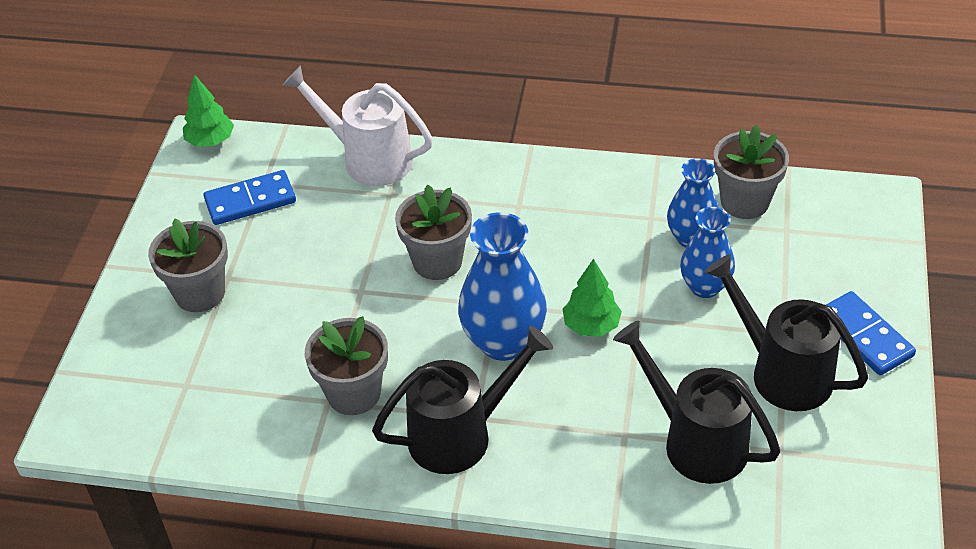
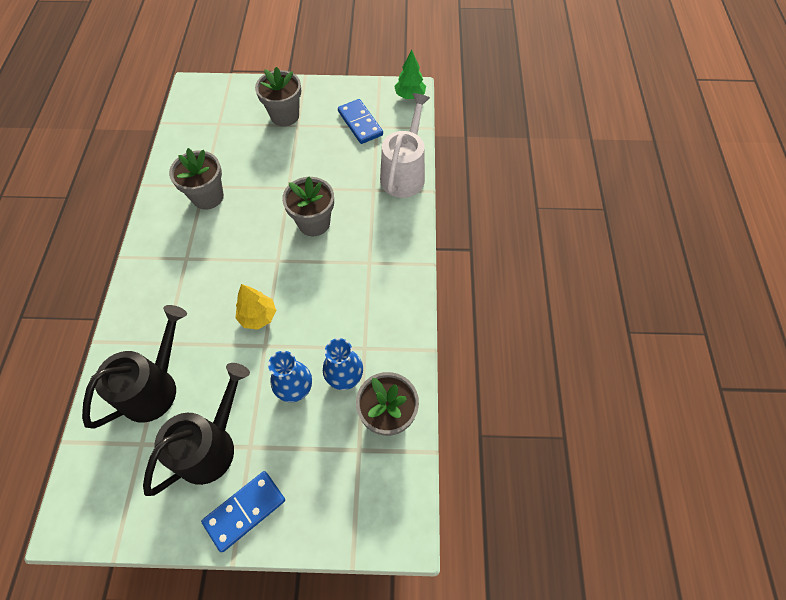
camera: 80 degrees right, 15 degrees up
(461, 434) = (173, 253): black watering can -> none
(503, 342) = (245, 267): blue vase -> none
(591, 326) = (258, 316): green tree -> yellow tree

